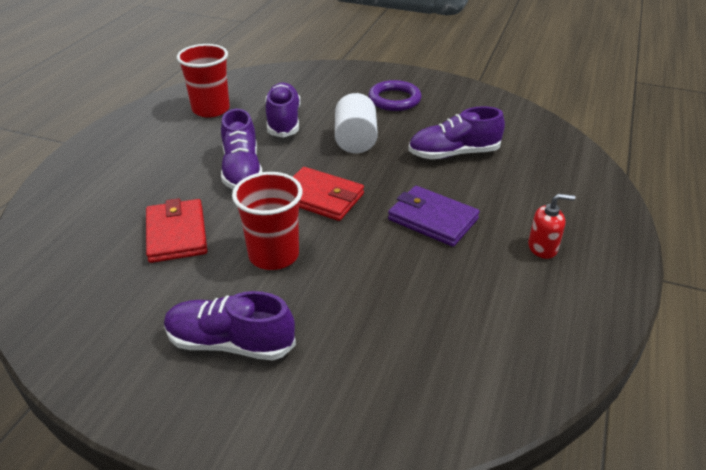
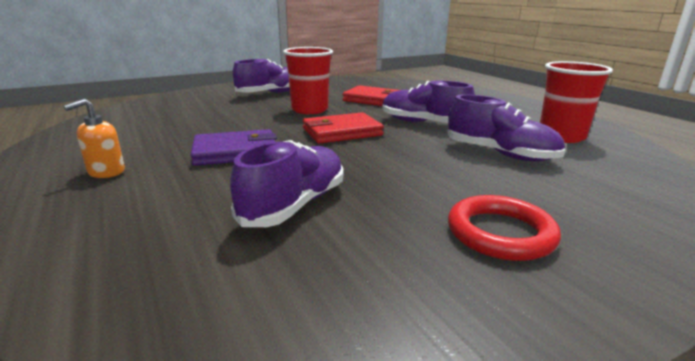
camera: 130 degrees right, 15 degrees down
(355, 140) = (411, 169): white cylinder -> none
(394, 99) = (500, 233): purple ring -> red ring
(543, 248) = (106, 172): red soap dispenser -> orange soap dispenser

